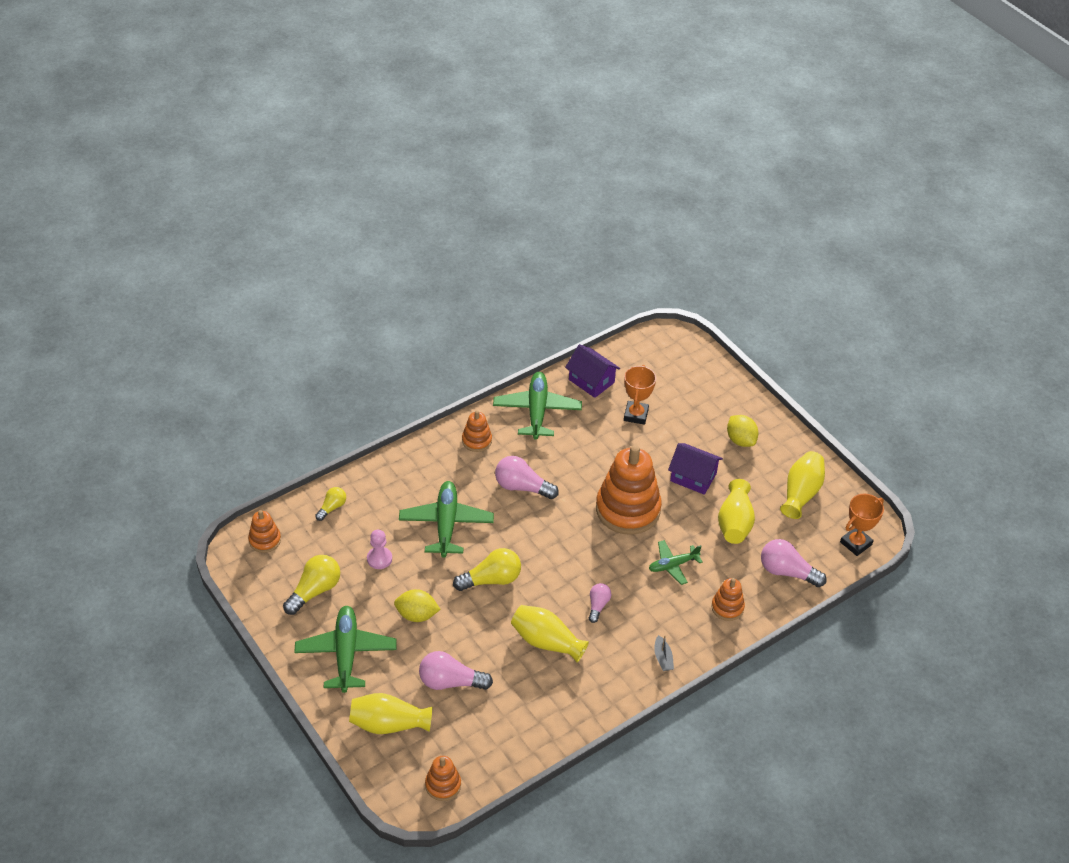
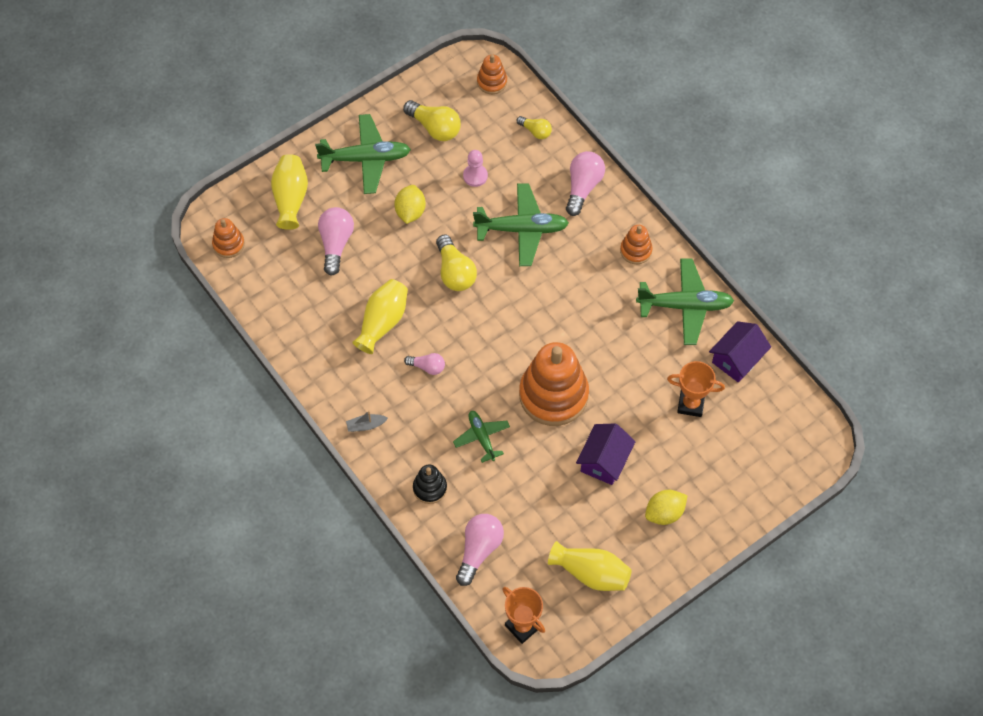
camera: 90 degrees right, 15 degrees up
(522, 487) = (576, 295): pink light bulb -> pink light bulb (583, 187)
(727, 607) = (430, 488): orange stacking toy -> black stacking toy
(734, 523) = (542, 501): yellow vase -> none

